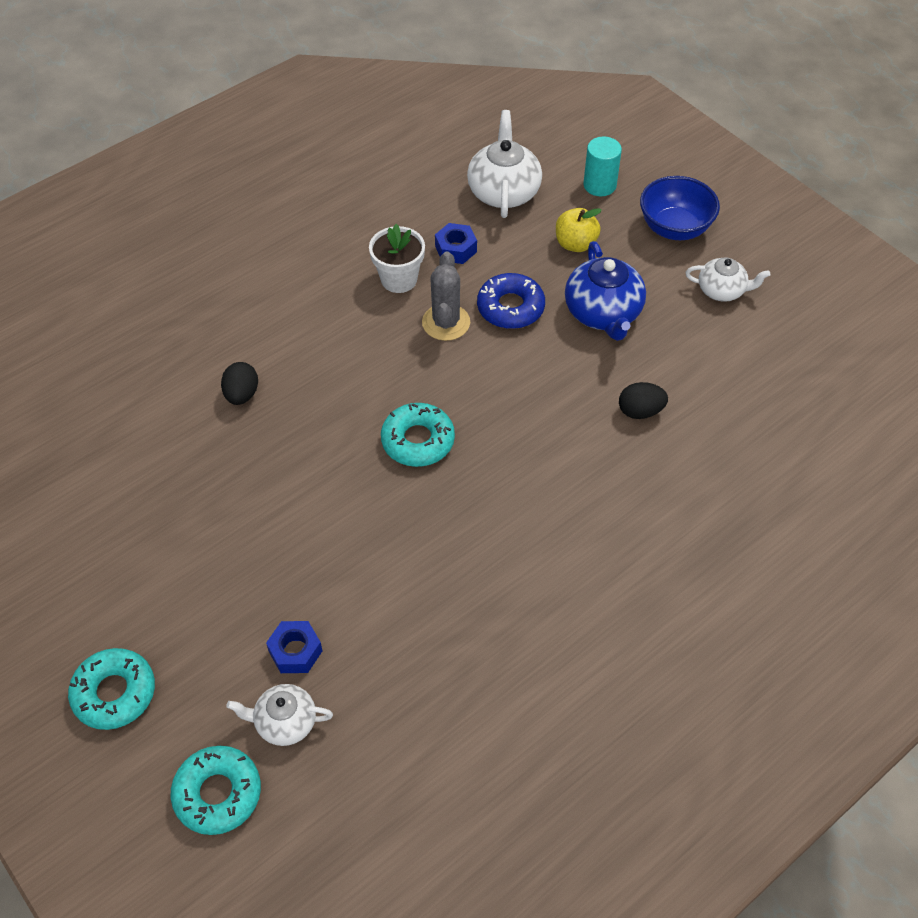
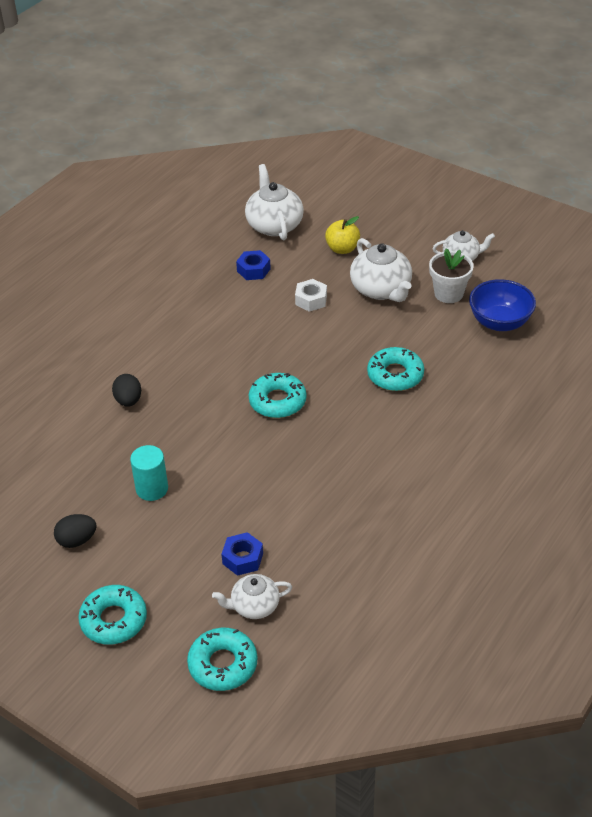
camera: 15 degrees left, 10 degrees down
(399, 279) = (218, 299): white flower pot -> white flower pot (448, 293)
(446, 322) = (266, 320): grey cactus -> none
(510, 307) = (311, 300): blue donut -> white nut
(576, 440) = (395, 375): none -> turquoise donut
(599, 185) = (344, 207): turquoise cylinder -> turquoise cylinder (152, 489)
(603, 313) = (381, 289): blue teapot -> white teapot
(640, 411) = (434, 346): black egg -> black egg (77, 540)
(674, 228) = (411, 224): blue bowl -> blue bowl (499, 322)

